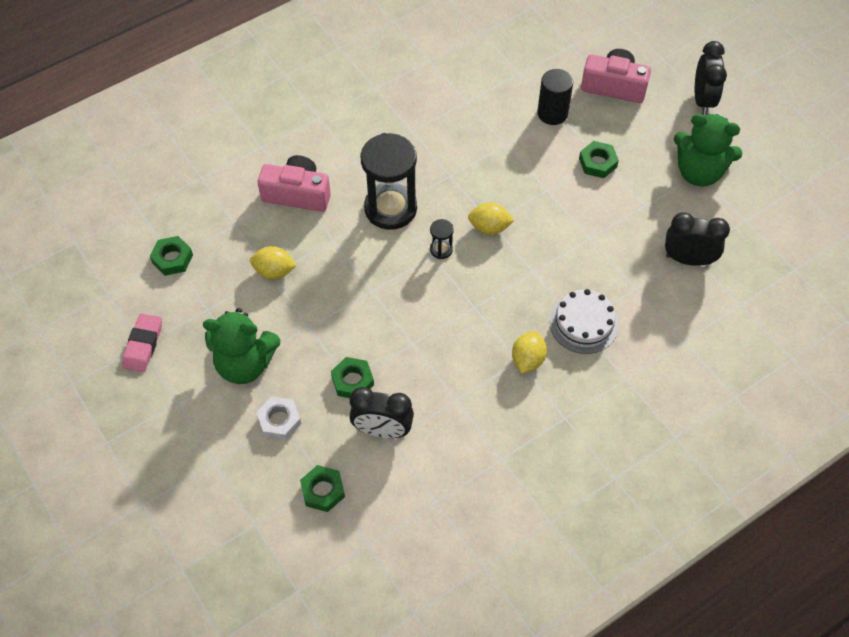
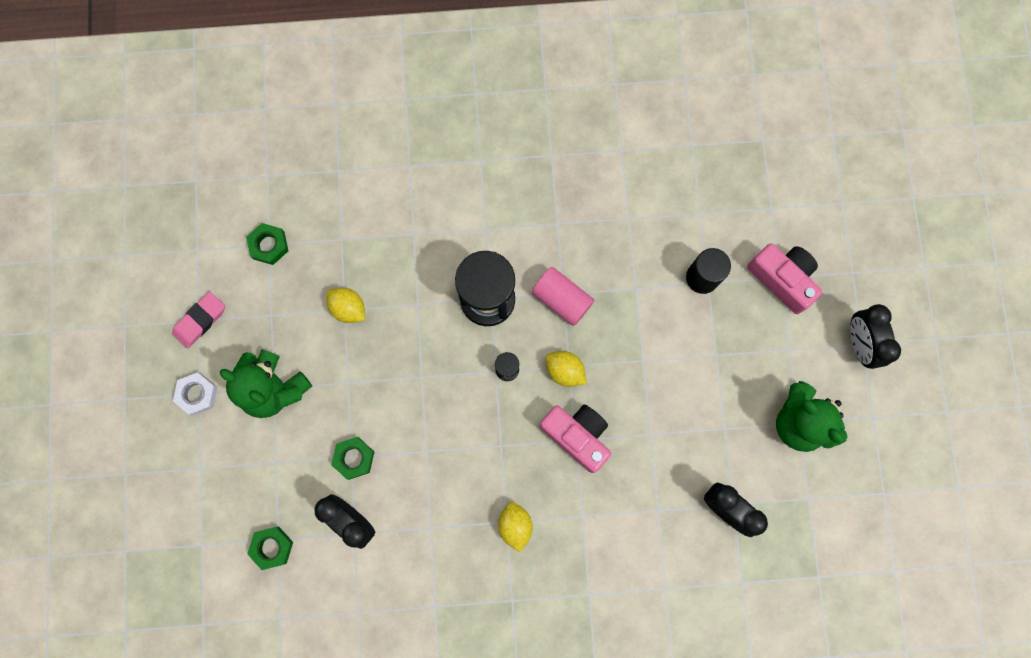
camera: 30 degrees right, 20 degrees up
(279, 421) = (272, 461): white nut -> white nut (197, 394)
(297, 194) = (413, 236): pink camera -> pink camera (577, 436)
(452, 180) = (562, 299): none -> pink cylinder
(527, 360) = (515, 525): yellow lemon -> yellow lemon turned 60 degrees counterclockwise
(583, 323) = (587, 518): white cake -> none
(597, 163) = (710, 357): green nut -> none
(703, 100) = (860, 343): black clock -> black clock turned 135 degrees clockwise

